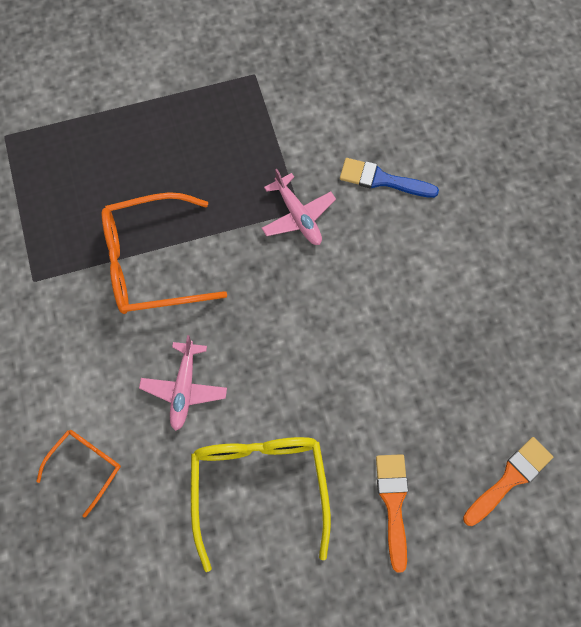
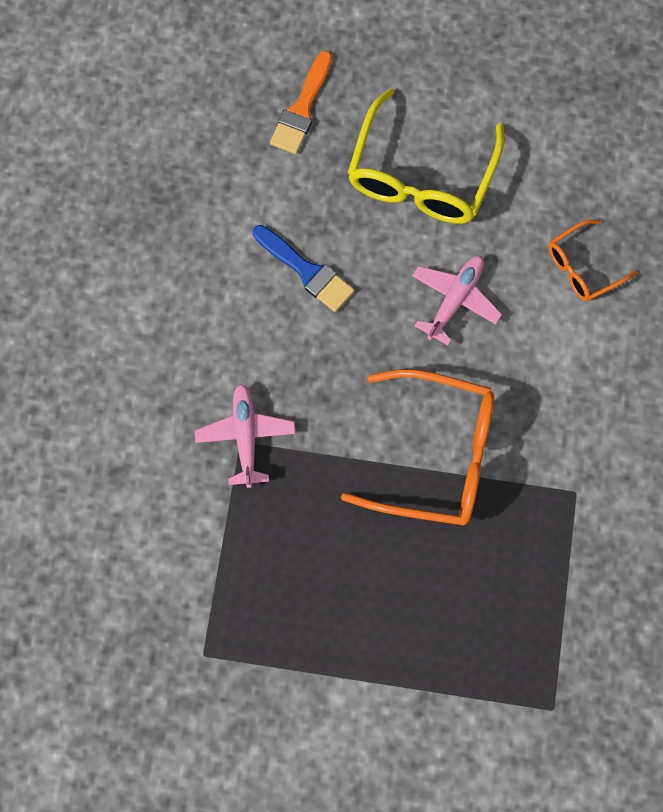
camera: 155 degrees left, 5 degrees up
(382, 180) = (127, 437): blue brush -> blue brush (306, 271)
(510, 478) = (182, 83): orange brush -> none

